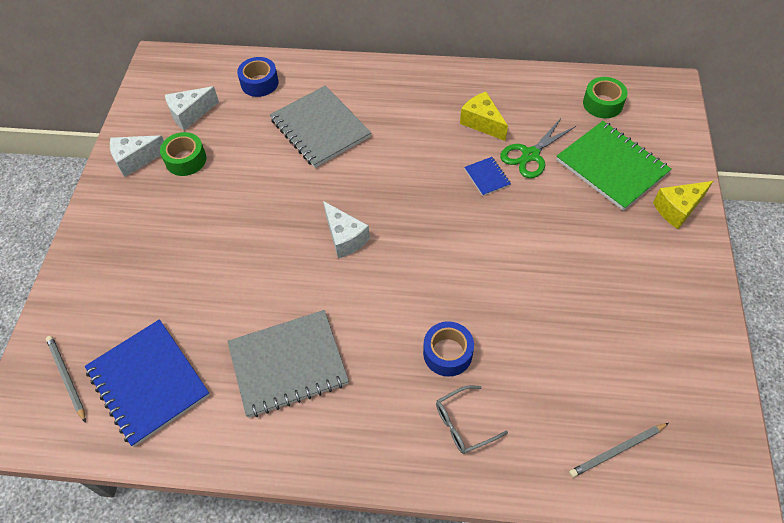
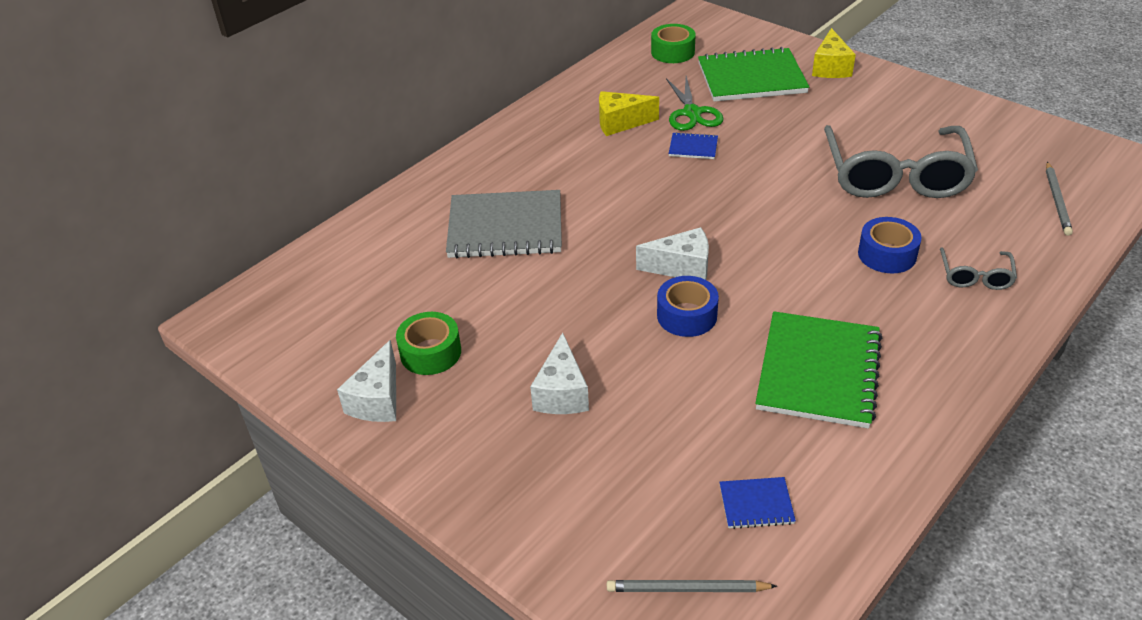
camera: 55 degrees left, 15 degrees down
(148, 382) = (756, 504): blue notebook -> blue notebook, size x0.44
(190, 114) = (357, 322): white cheese -> white cheese (561, 393)
(259, 83) = (377, 247): blue tape -> blue tape (687, 315)
(288, 364) = (818, 372): grey notebook -> green notebook
(556, 318) = (895, 176): none -> grey glasses

